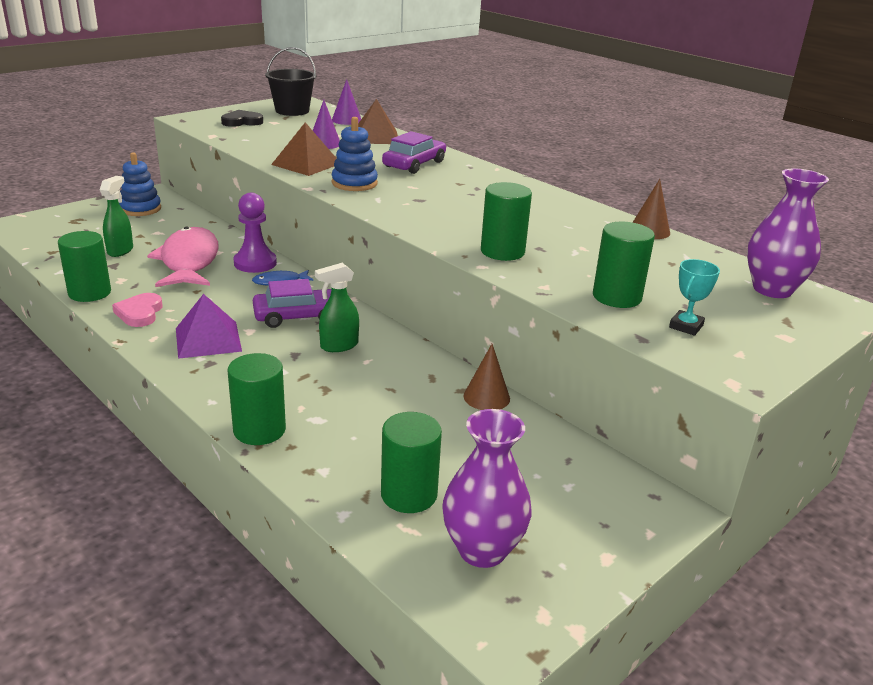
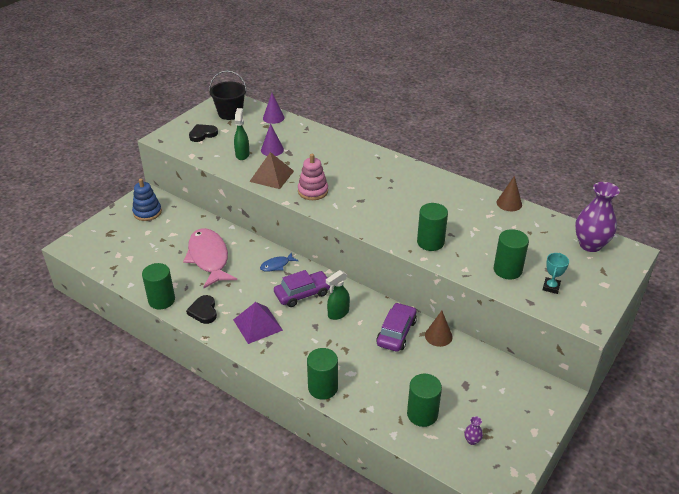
camera: 10 degrees left, 10 degrees up
(120, 250) = (158, 257): green spray bottle -> green spray bottle (242, 154)
(140, 313) = (203, 311): pink heart -> black heart
(255, 263) = (252, 251): purple pawn -> none
(354, 183) = (313, 191): blue stacking toy -> pink stacking toy
(376, 137) = (302, 134): brown pyramid -> none
(414, 164) = (341, 162): purple car -> purple car (396, 332)
(482, 550) = (472, 440): purple vase -> purple vase, size x0.40

